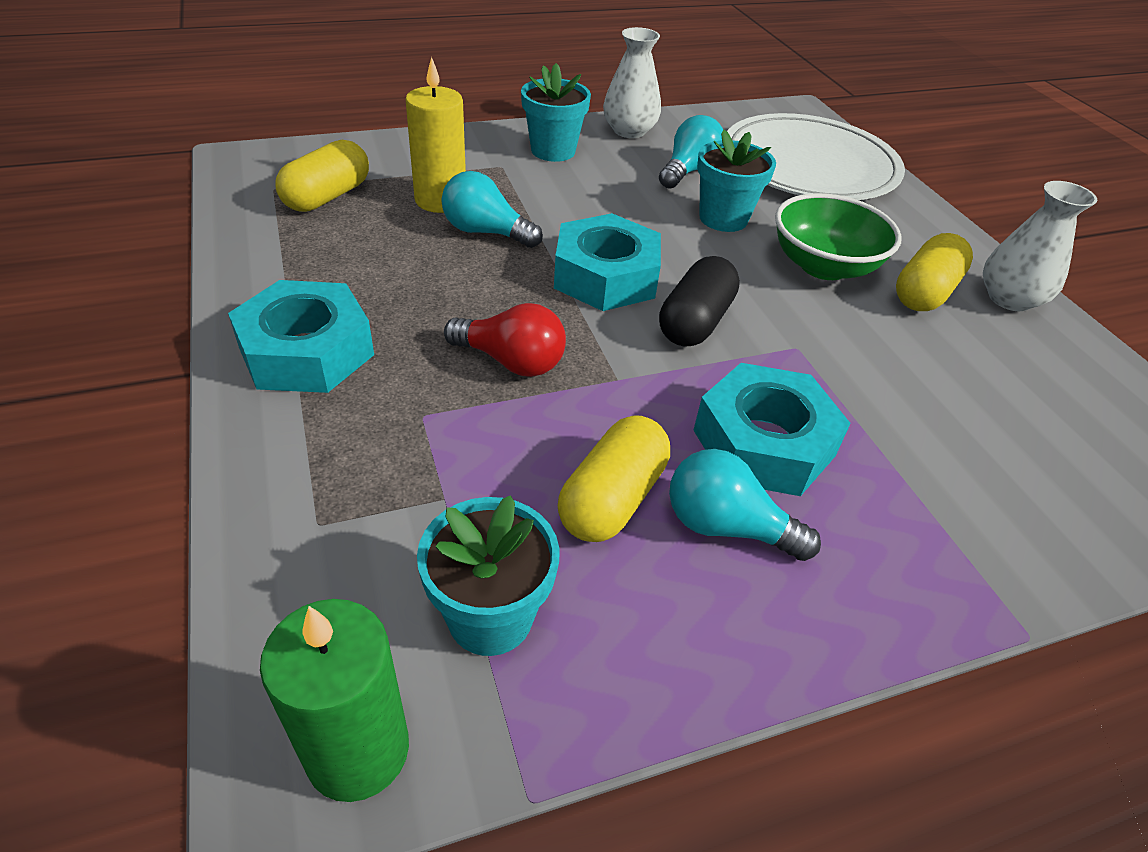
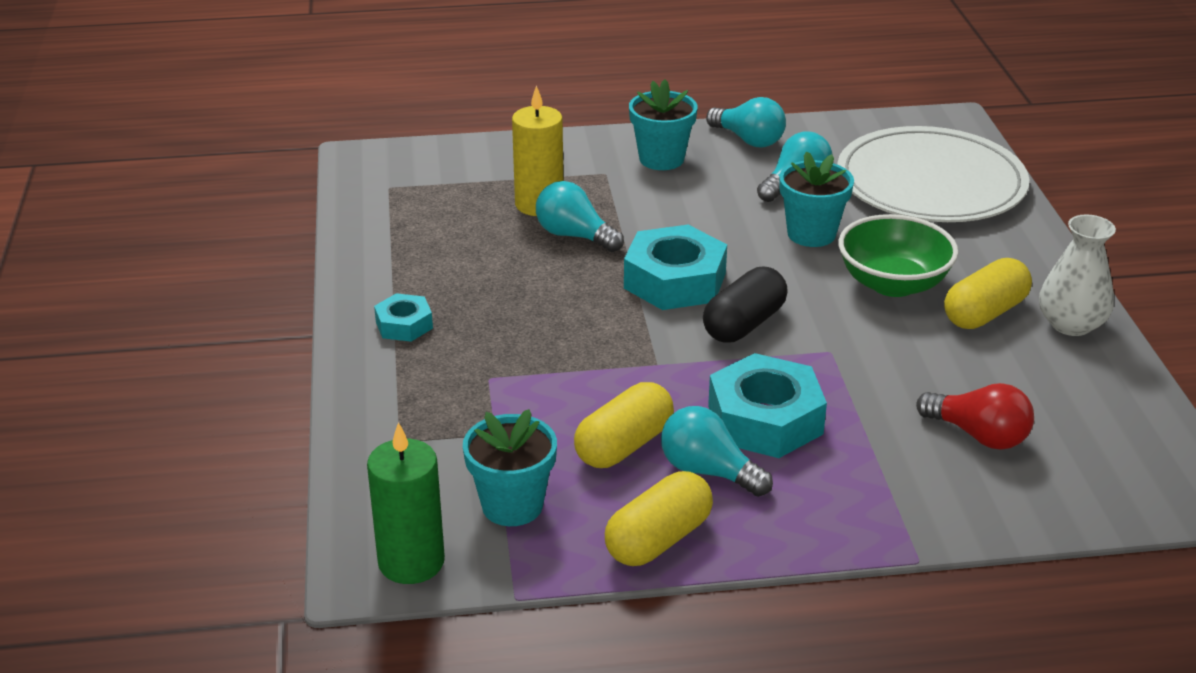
camera: 15 degrees right, 10 degrees down
(306, 351) = (404, 325): turquoise nut -> turquoise nut, size x0.54
(327, 197) = (436, 197): yellow capsule -> yellow capsule (658, 539)
(511, 361) = (570, 344): red light bulb -> red light bulb (978, 435)
(629, 131) = (748, 140): white vase -> turquoise light bulb

